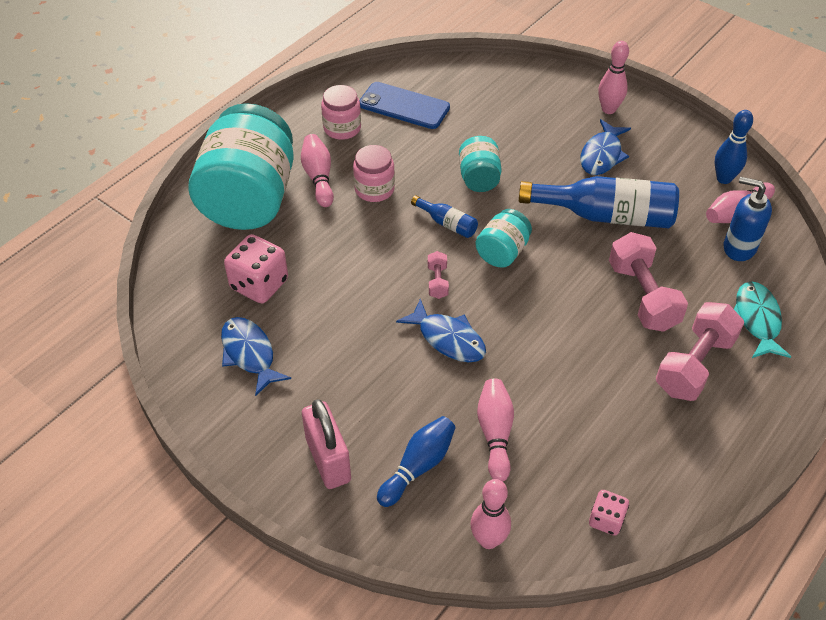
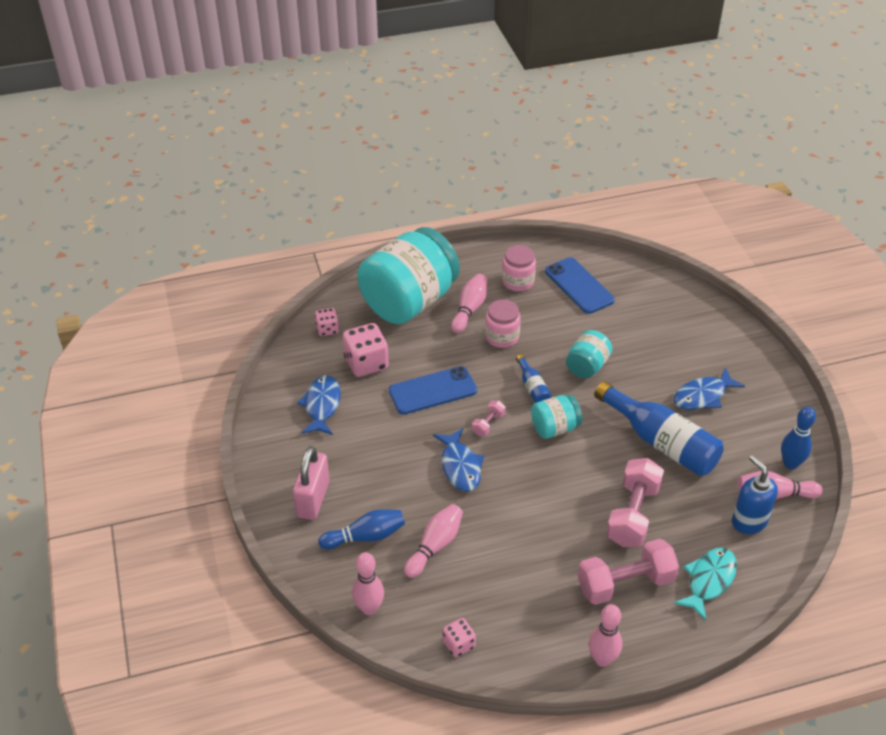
camera: 35 degrees right, 5 degrees down
(185, 270) = (327, 329): none -> pink dice
(353, 277) = (432, 391): none -> blue phone
(608, 109) = (743, 363): pink bowling pin -> pink bowling pin (602, 659)

